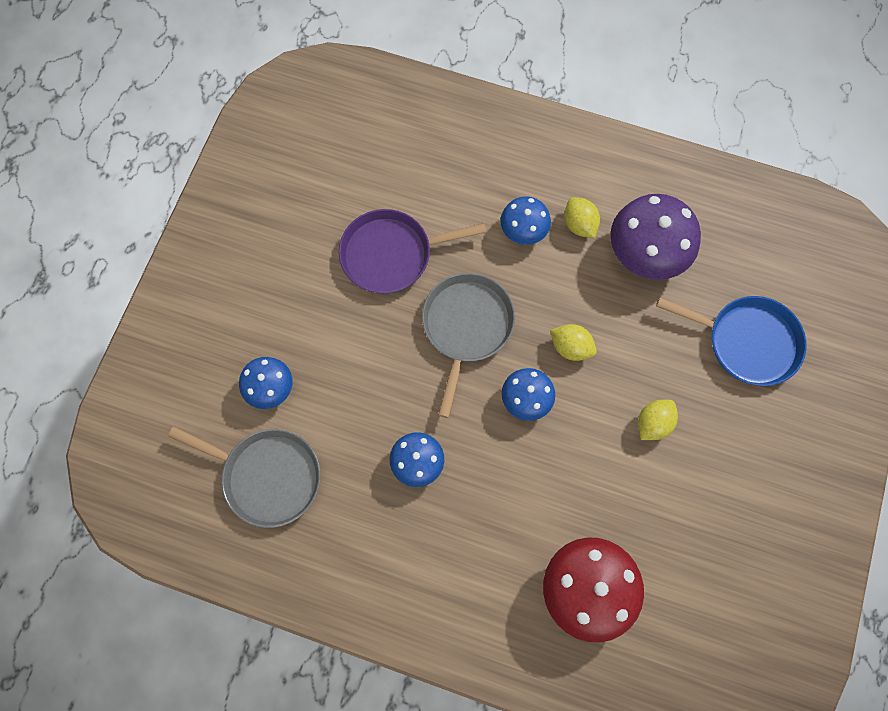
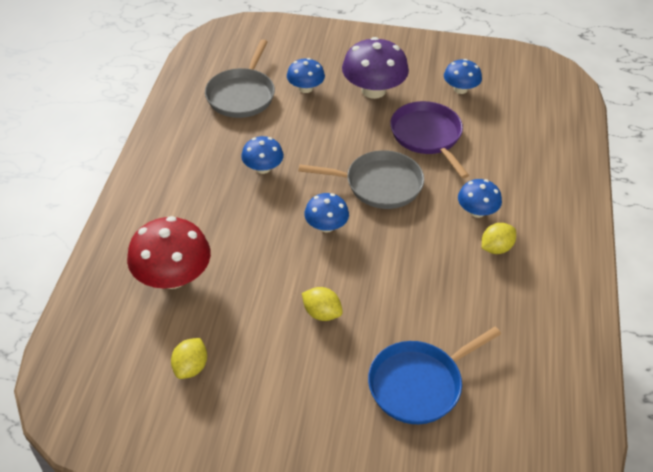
camera: 80 degrees right, 25 degrees down
(310, 196) = (460, 89): none -> blue mushroom
(570, 347) = (378, 251): yellow lemon -> yellow lemon (191, 367)
(646, 252) = (485, 298): purple mushroom -> purple mushroom (373, 90)
(747, 342) = (419, 384): blue pan -> blue pan turned 45 degrees clockwise

